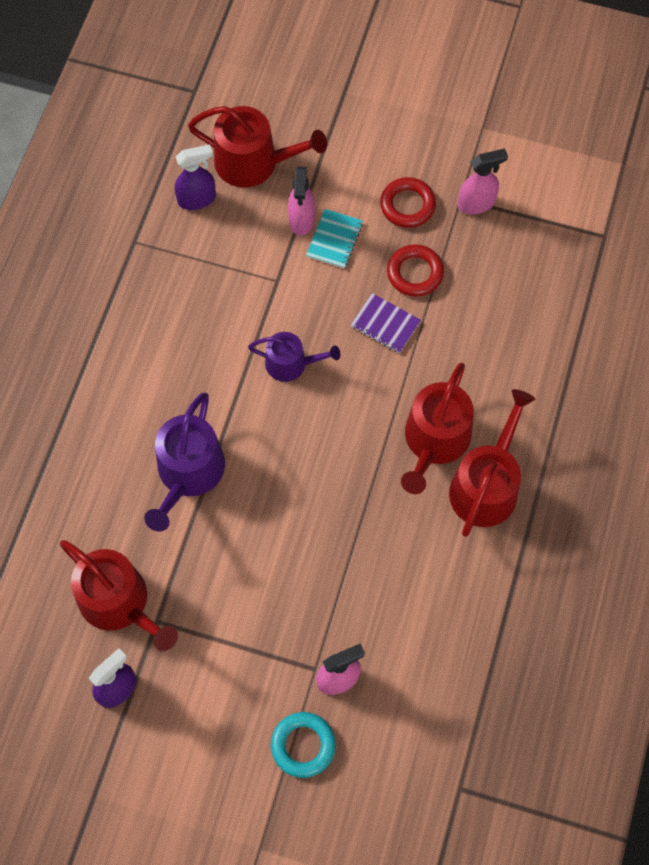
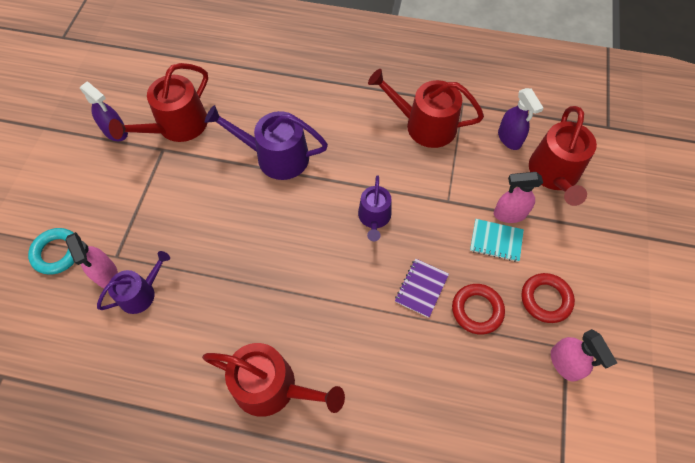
camera: 85 degrees right, 5 degrees down
(367, 633) = (141, 293): none -> purple watering can
(434, 441) = (312, 337): red watering can -> red watering can (424, 125)

